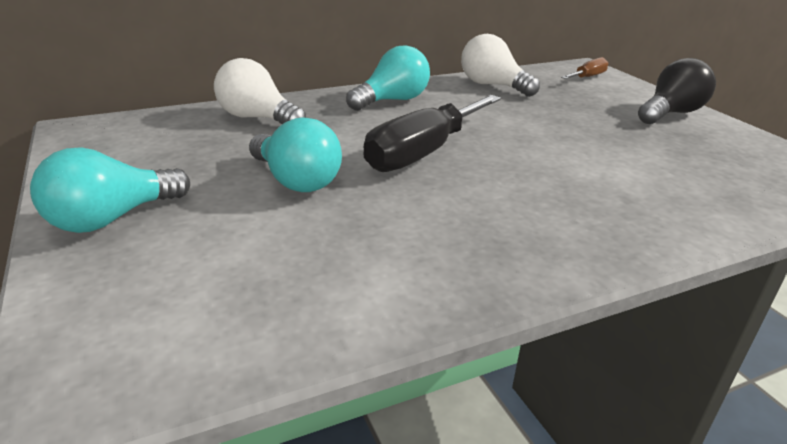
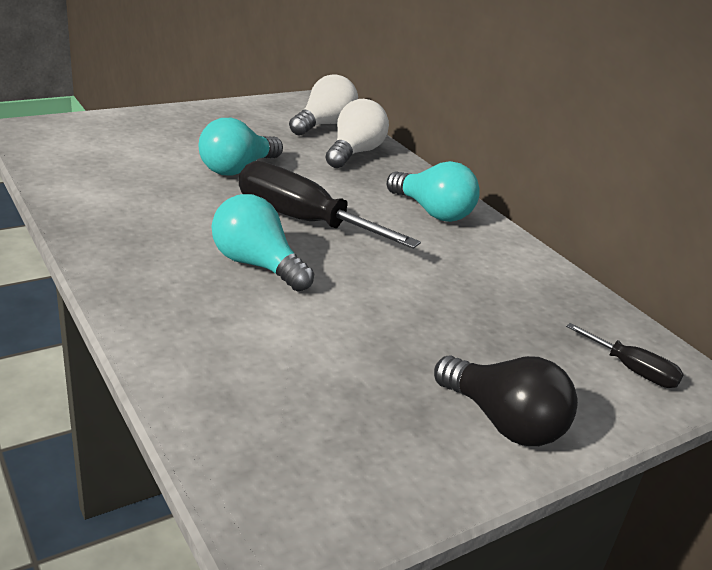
camera: 80 degrees right, 0 degrees up
(112, 219) = (180, 121): turquoise light bulb -> turquoise light bulb (257, 265)
(492, 85) = (527, 278): white light bulb -> white light bulb (324, 125)
(587, 77) = (632, 370): brown screwdriver -> black screwdriver

